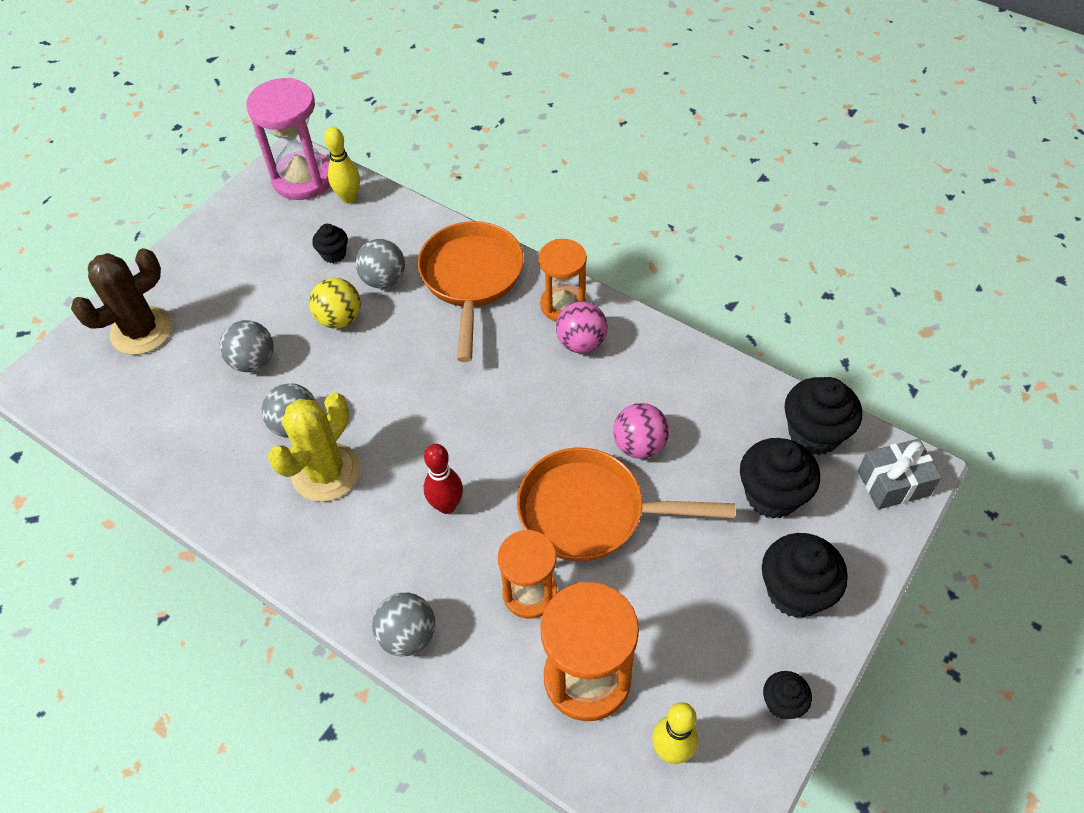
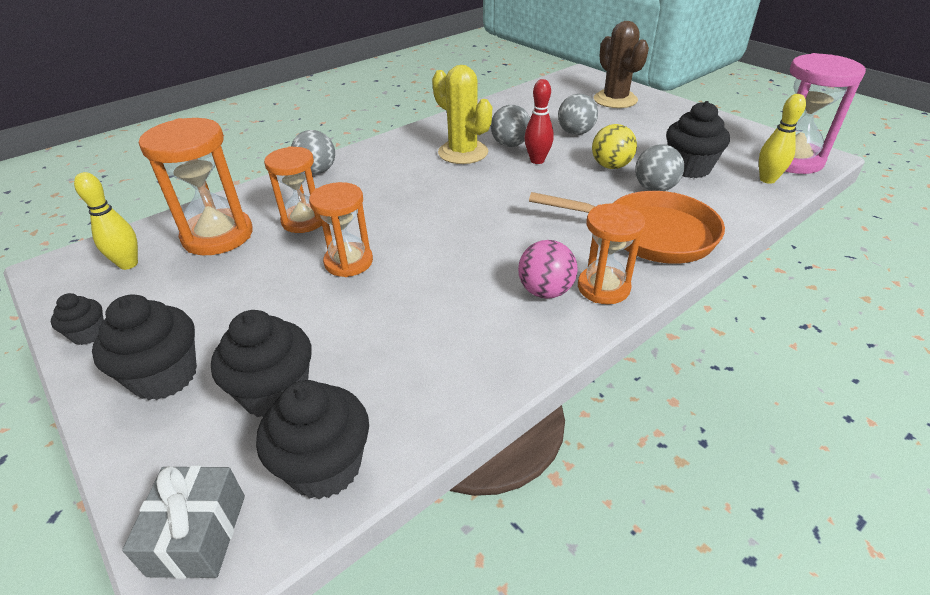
camera: 105 degrees right, 15 degrees down
(334, 254) = (689, 168): black cupcake -> black cupcake, size x1.84
(447, 505) = (404, 195): red bowling pin -> red bowling pin (537, 160)
(591, 512) = (348, 262): orange pan -> orange hourglass
(639, 445) = (398, 305): pink ball -> none

